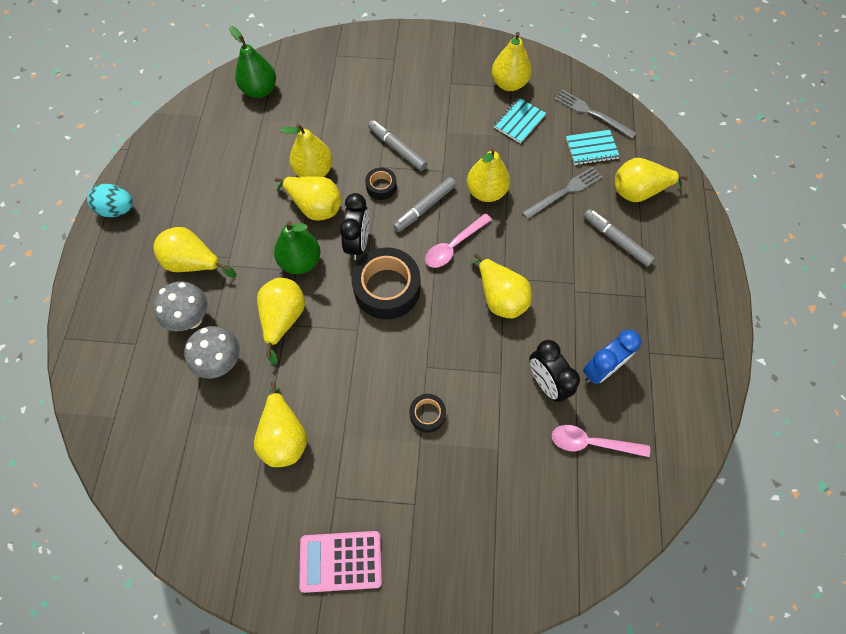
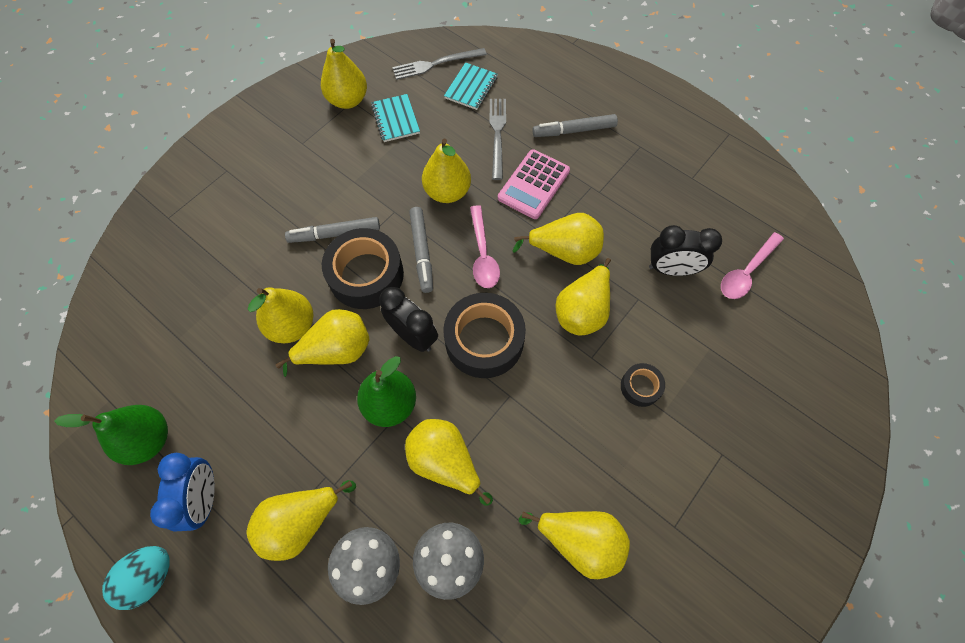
camera: 55 degrees left, 0 degrees up
(260, 90) = (137, 318): green pear -> green pear (149, 439)
(341, 561) = (743, 560): pink calculator -> pink calculator (533, 184)
(381, 187) = (366, 275): black tape -> black tape, size x2.02
(601, 369) = (685, 221): blue clock -> blue clock (205, 498)
(638, 192) = (540, 85): yellow pear -> yellow pear (582, 310)

